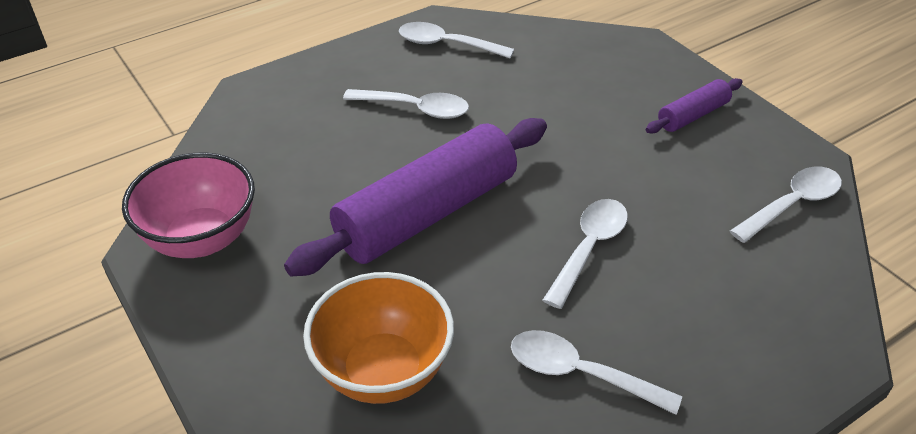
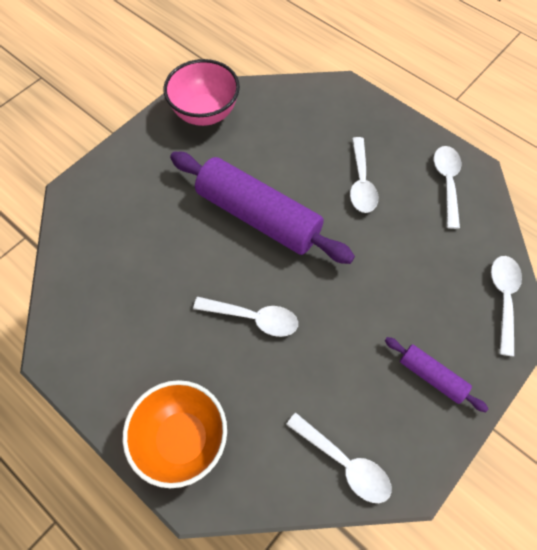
camera: 75 degrees right, 20 degrees up
(383, 371) = (130, 226): orange bowl -> orange bowl (182, 439)
(580, 373) = (147, 328): white spoon -> white spoon (503, 298)

